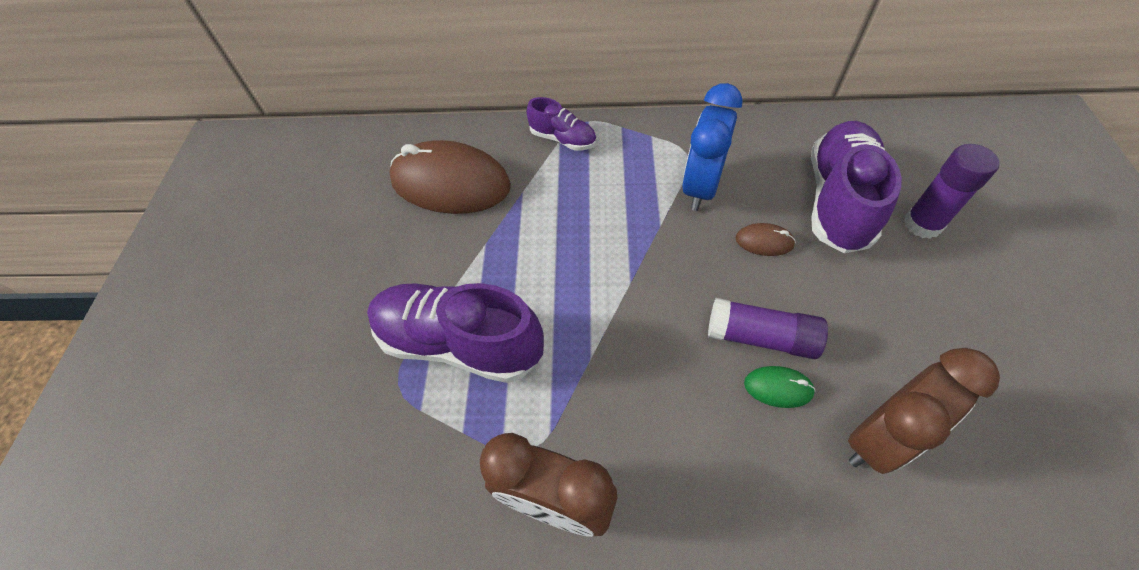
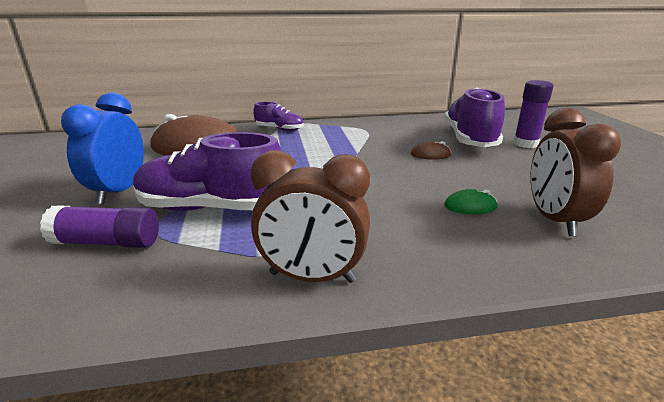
camera: 15 degrees left, 30 degrees down
(700, 188) = (379, 140): blue clock -> blue clock (119, 192)
(760, 337) = (446, 188): purple glue stick -> purple glue stick (107, 242)
(879, 438) = (554, 220): brown clock -> brown clock turned 135 degrees clockwise

